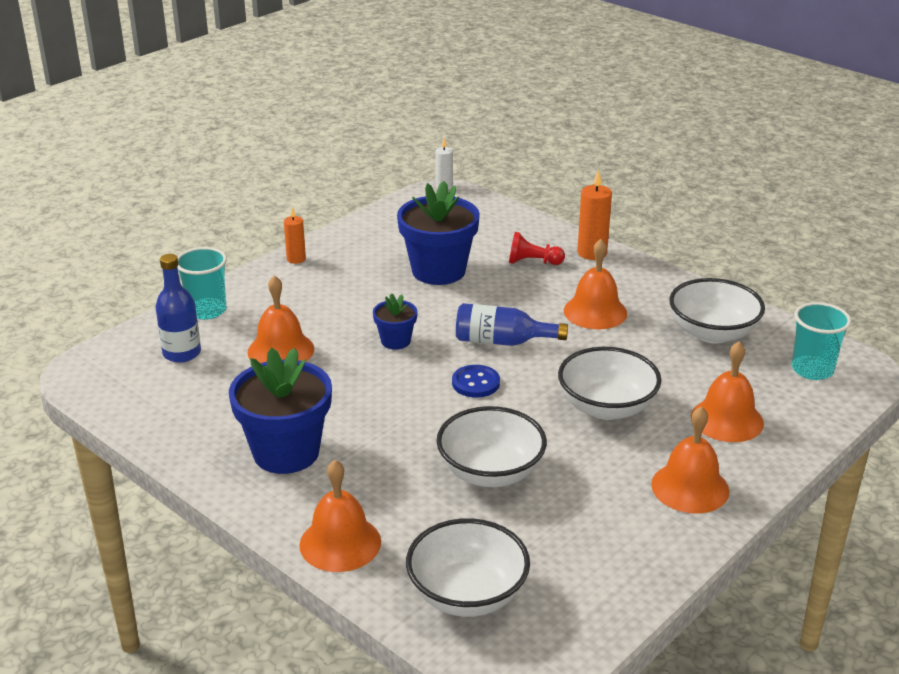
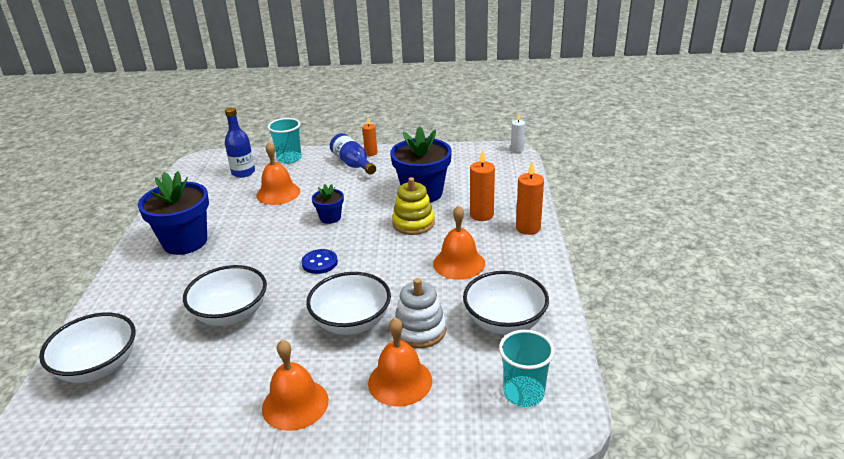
camera: 50 degrees right, 0 degrees up
(340, 543) = (116, 299): orange bell -> none
(488, 301) = (413, 223): none -> yellow stacking toy
(502, 341) = (376, 249): blue bottle -> blue bottle (353, 164)
(532, 262) = (481, 215): red pawn -> orange candle
(669, 378) = (420, 330): none -> white stacking toy

